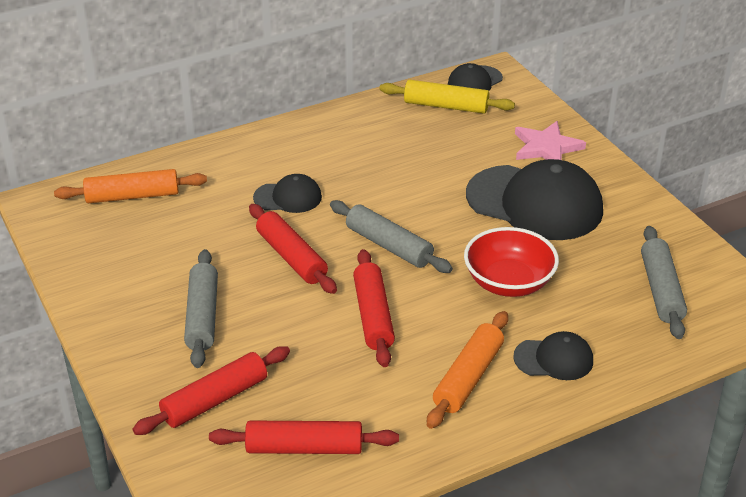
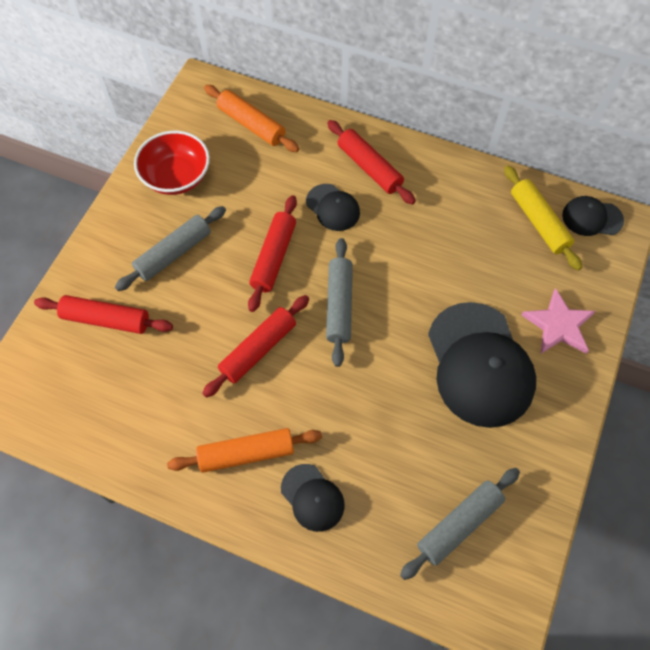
camera: 50 degrees right, 25 degrees up
(304, 448) = (103, 402): red rolling pin -> red rolling pin (369, 167)
(508, 282) = (370, 410): red bowl -> red bowl (176, 177)

